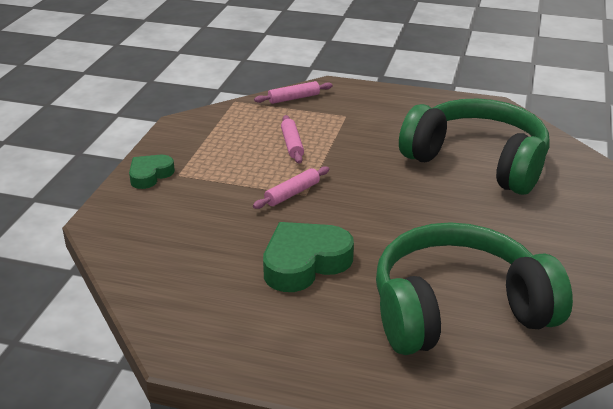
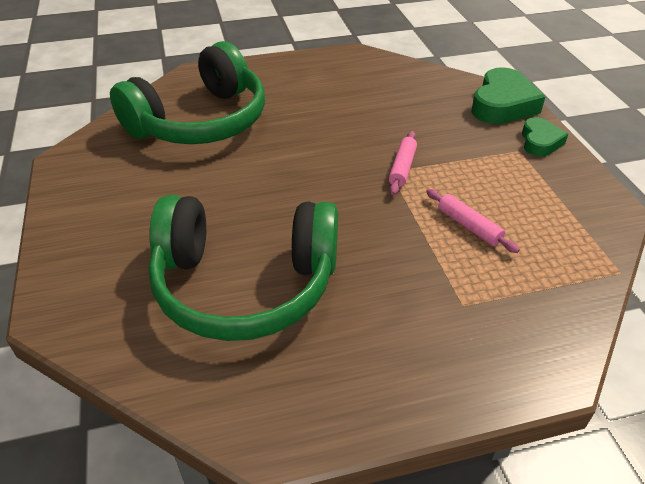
camera: 150 degrees right, 10 degrees up
(293, 98) = (563, 312): pink rolling pin -> none
(304, 263) = (332, 117): green heart -> green heart (502, 104)

